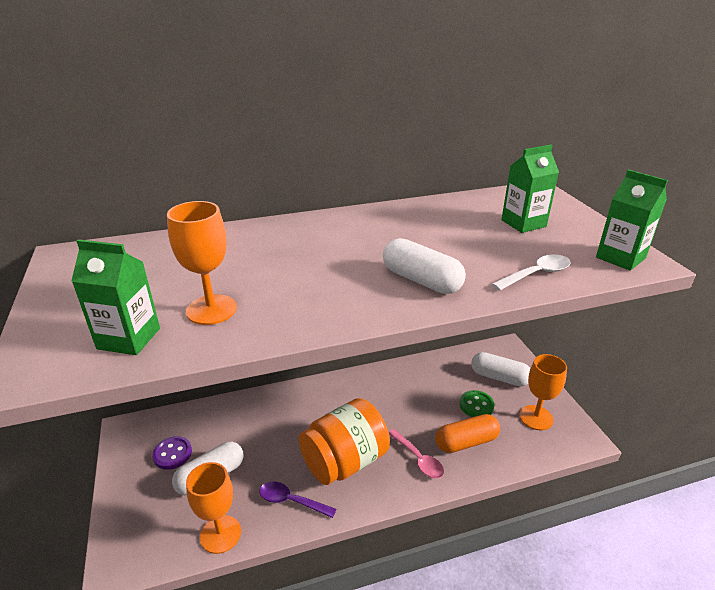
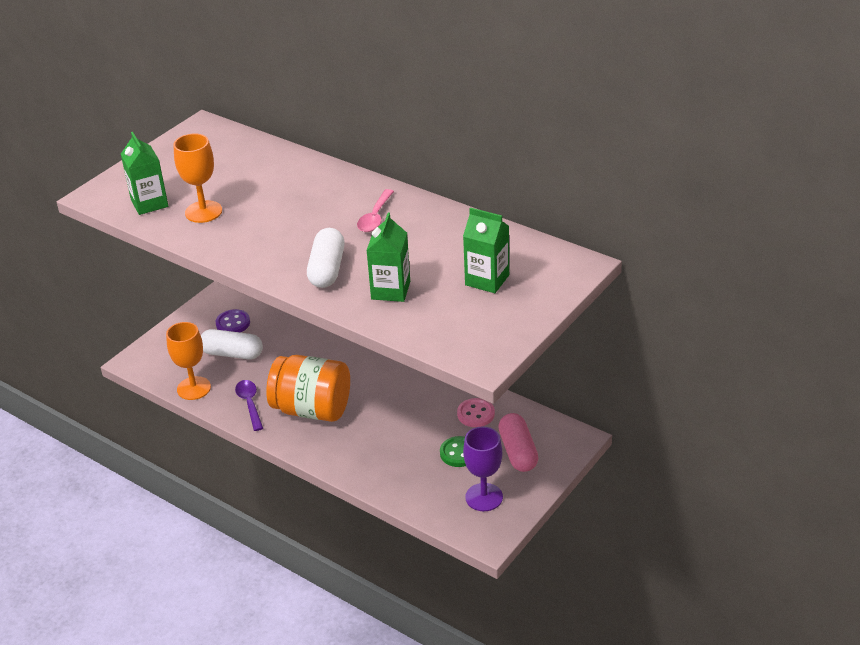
camera: 55 degrees right, 5 degrees up
(418, 459) = (355, 447): pink spoon -> pink spoon (375, 217)
(441, 376) = (476, 414): none -> pink button
(466, 442) = (404, 466): orange capsule -> none
(499, 377) = (518, 452): white capsule -> pink capsule
(536, 274) = (395, 314): white spoon -> none
(536, 417) = (484, 497): orange goblet -> purple goblet
(620, 258) = (475, 346): green carton -> green carton (390, 290)

